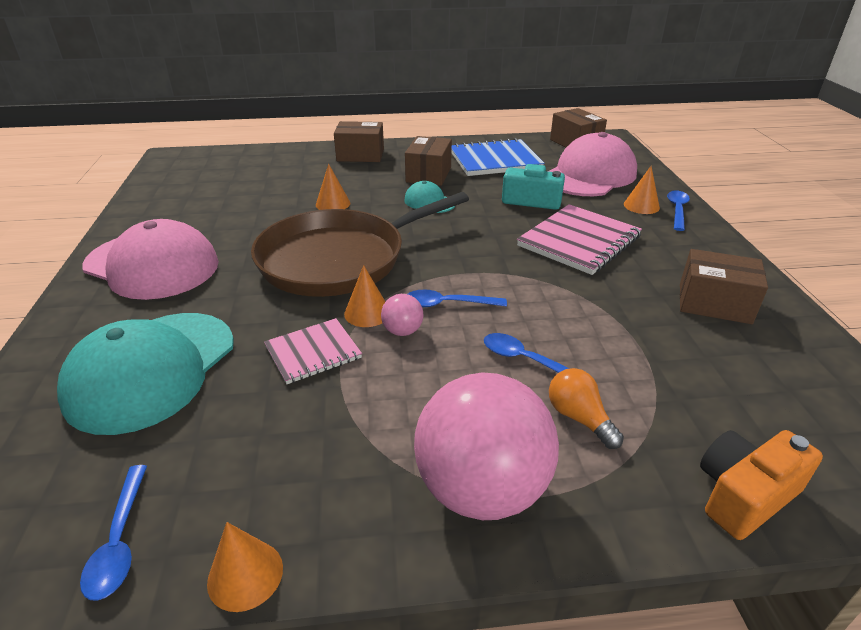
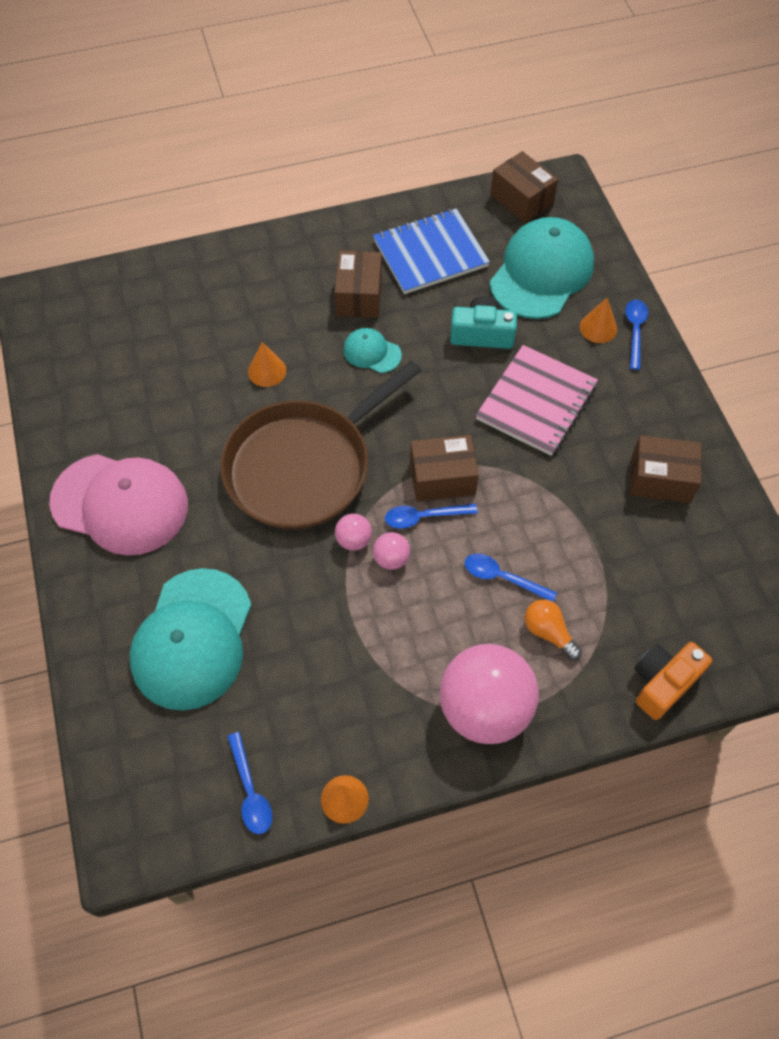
camera: 10 degrees left, 25 degrees up
(313, 352) = (321, 597): pink notebook -> none
(360, 155) = (267, 262): brown box -> brown box (442, 478)
(367, 313) = (353, 540): orange cone -> pink ball
(589, 175) = (541, 272): pink cap -> turquoise cap

